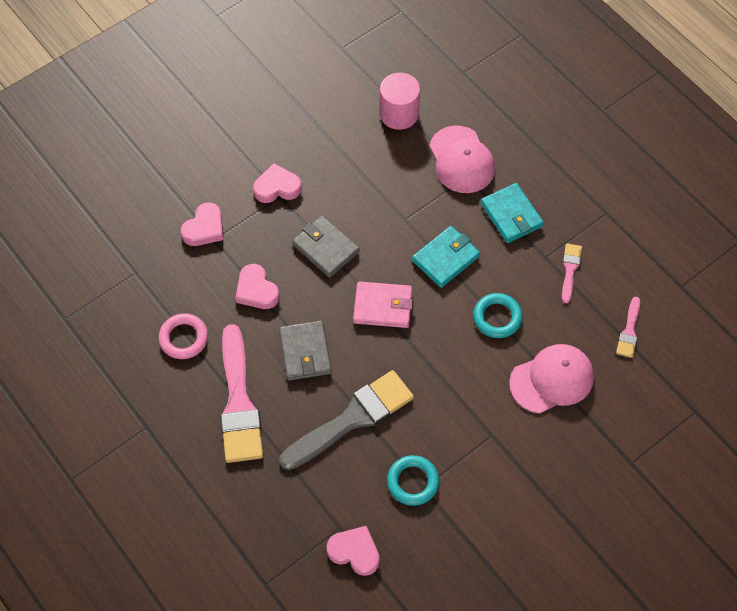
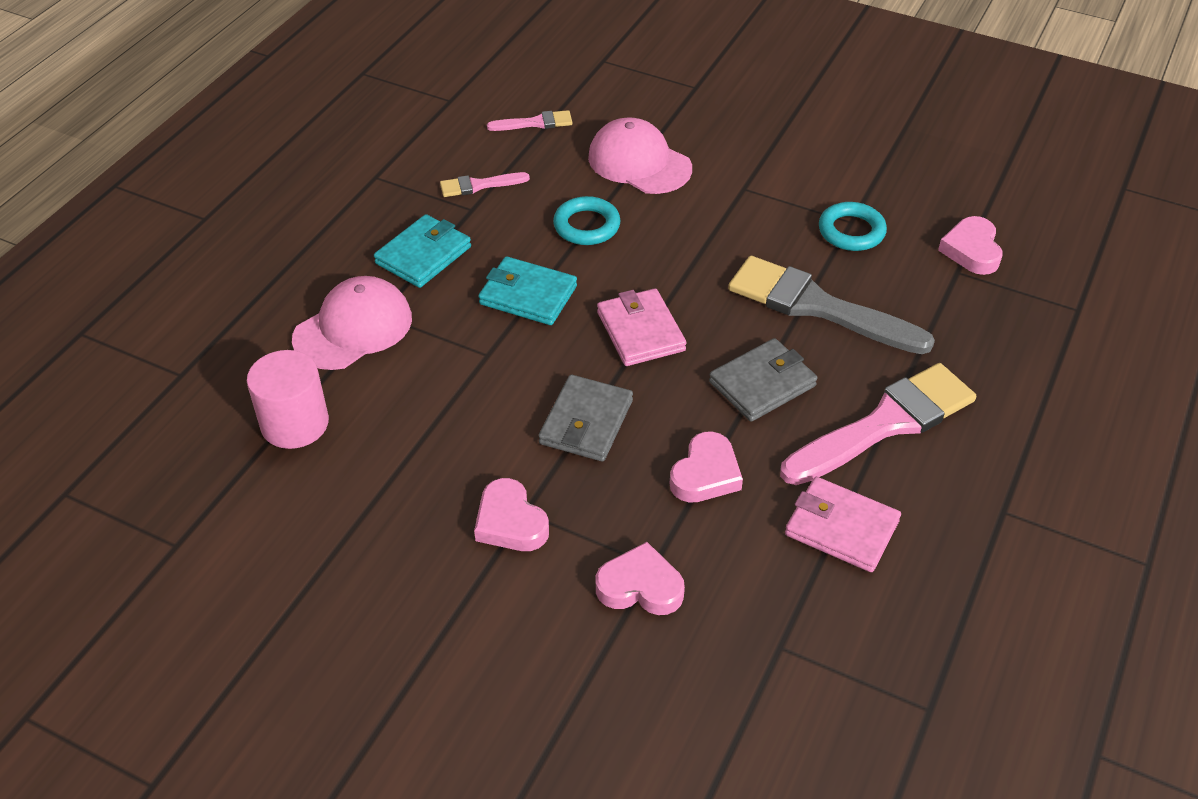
camera: 115 degrees left, 15 degrees down
(184, 338) = (841, 528): pink ring -> pink wallet

